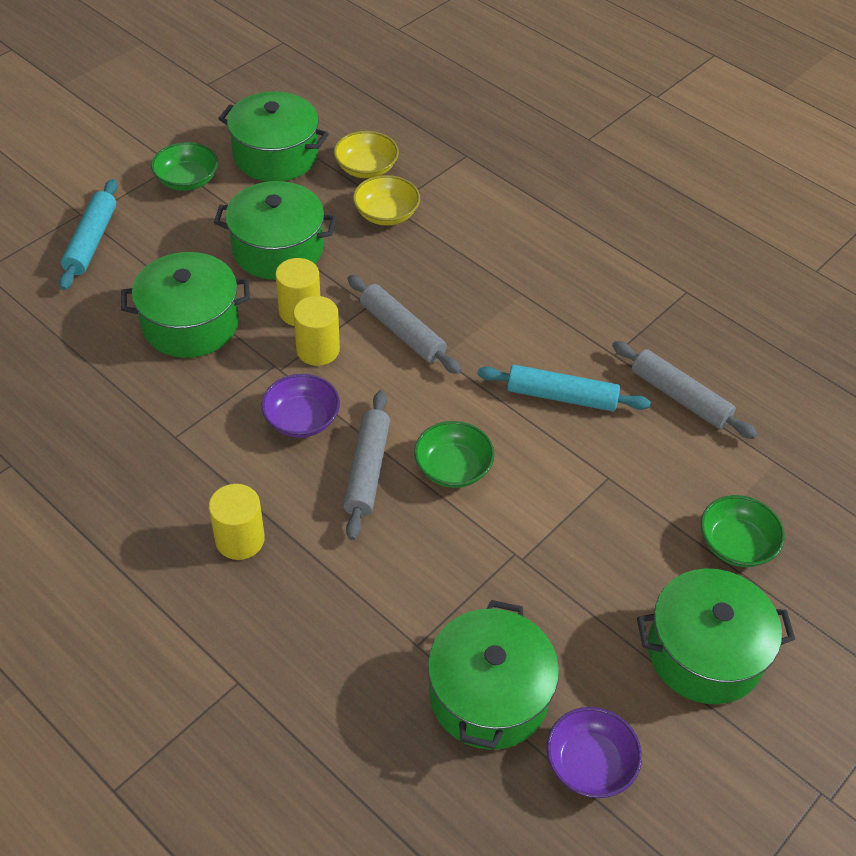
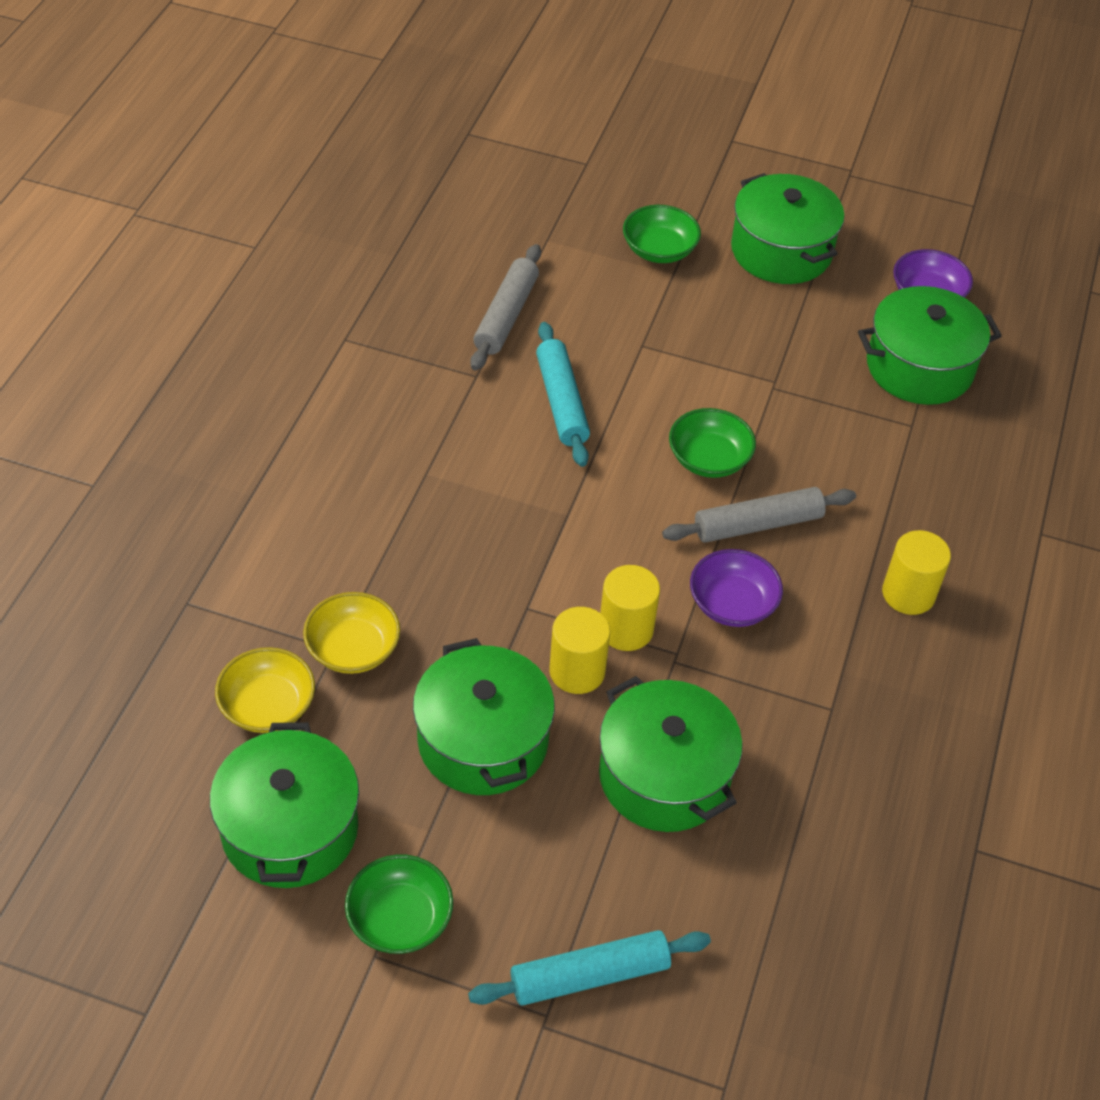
camera: 115 degrees left, 0 degrees up
(402, 331) = (550, 561): grey rolling pin -> none

